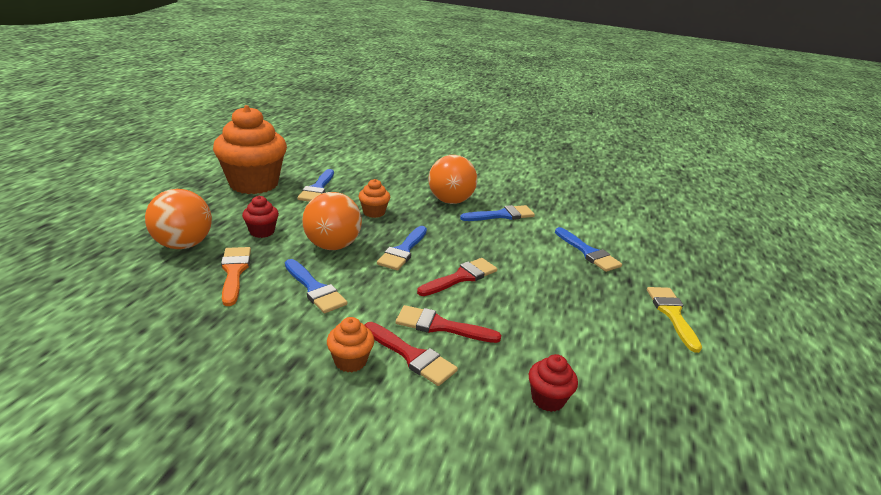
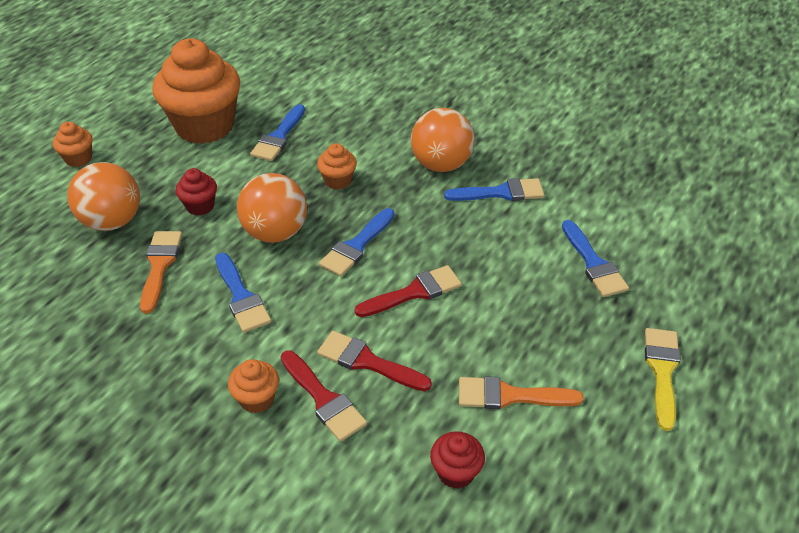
camera: 15 degrees right, 15 degrees up
(144, 206) = (78, 159): none -> orange cupcake
(567, 340) = (510, 396): none -> orange brush

